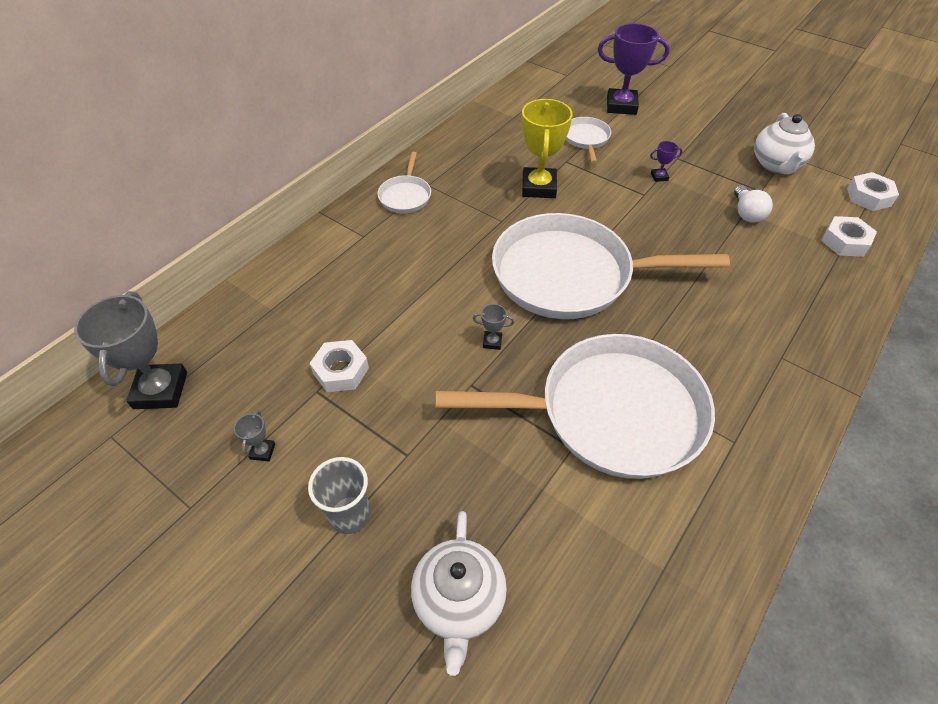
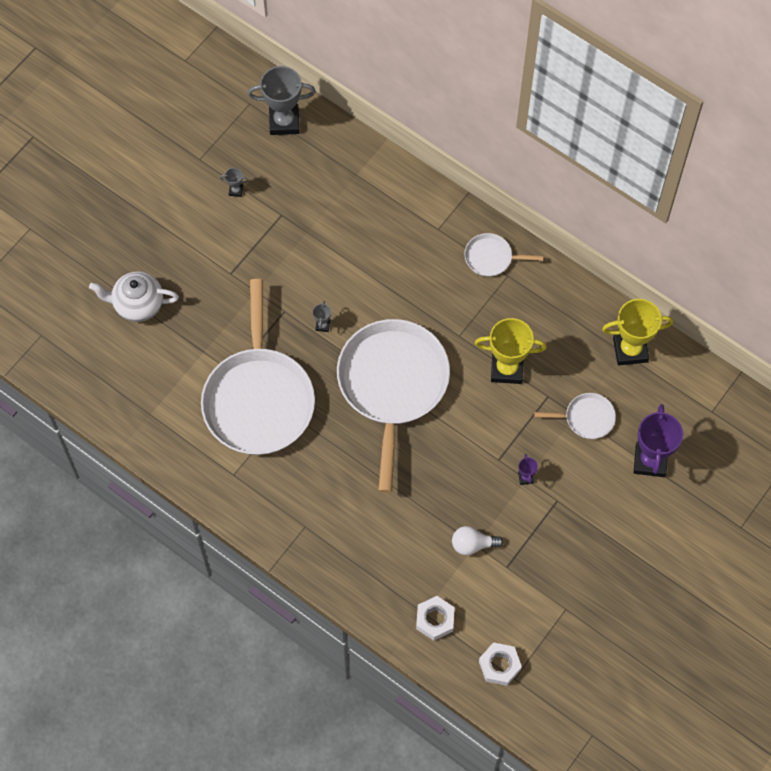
camera: 90 degrees right, 15 degrees up
(341, 371) = (298, 228): white nut -> none
(350, 515) = (191, 244): grey cup -> none
(511, 113) = (630, 350): none -> yellow trophy
(776, 165) = (548, 593): white teapot -> none

